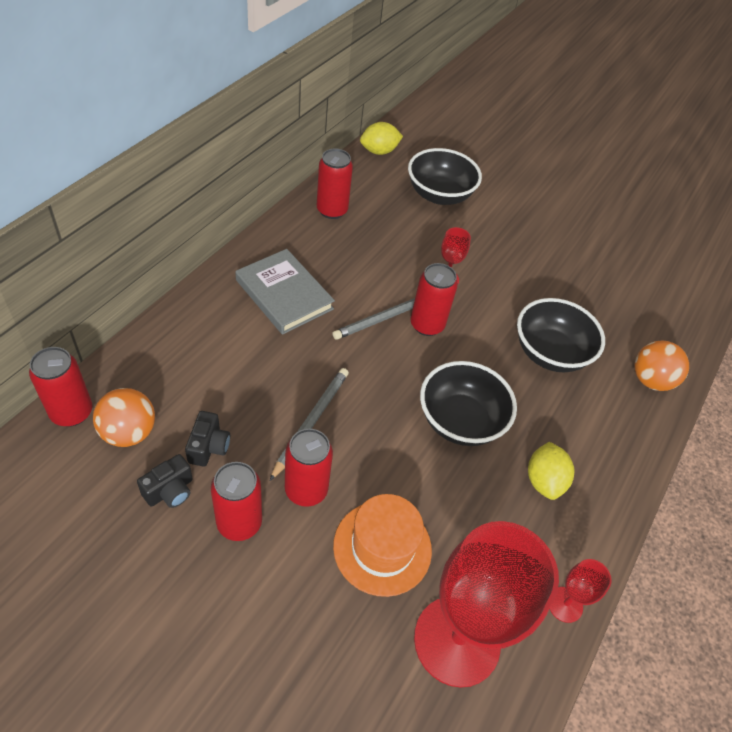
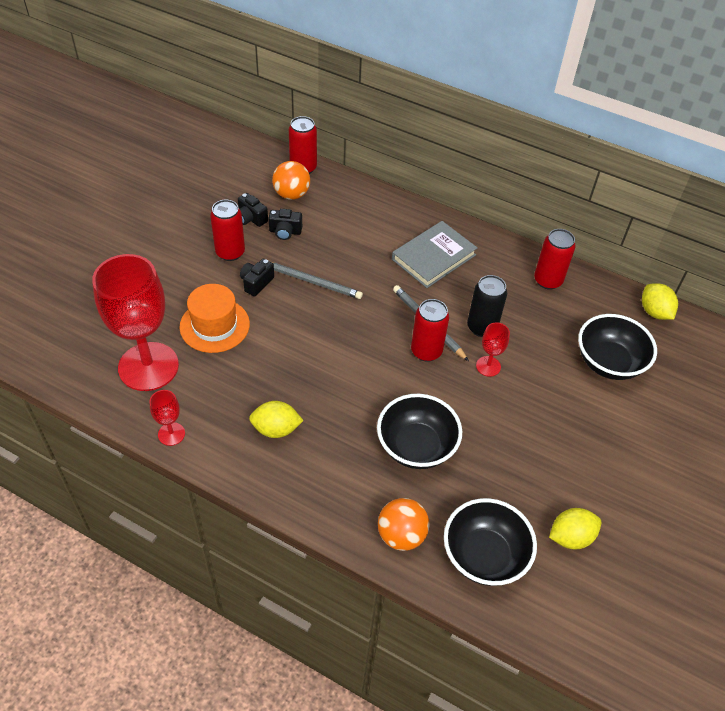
camera: 90 degrees right, 0 degrees up
(306, 490) = (256, 283): red can -> black camera
(394, 273) = (482, 327): none -> black can
(460, 421) = (327, 373): black bowl -> black bowl (484, 555)
(625, 263) = (570, 537): none -> yellow lemon

